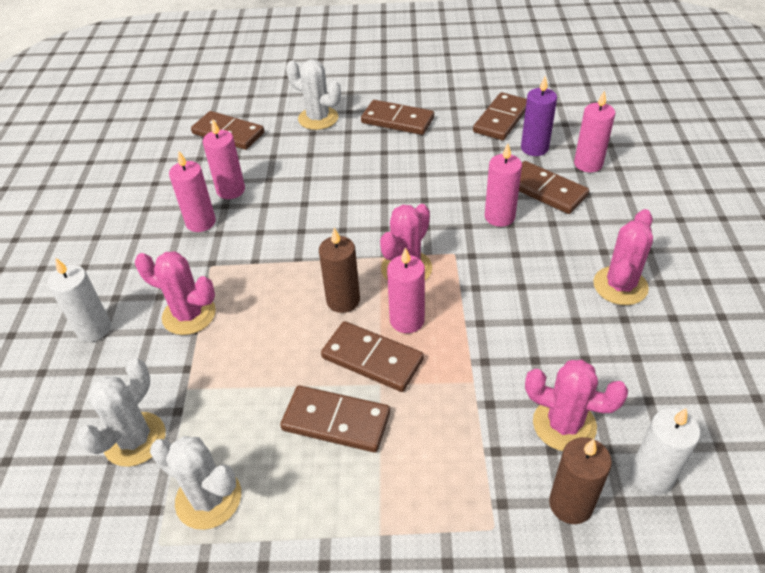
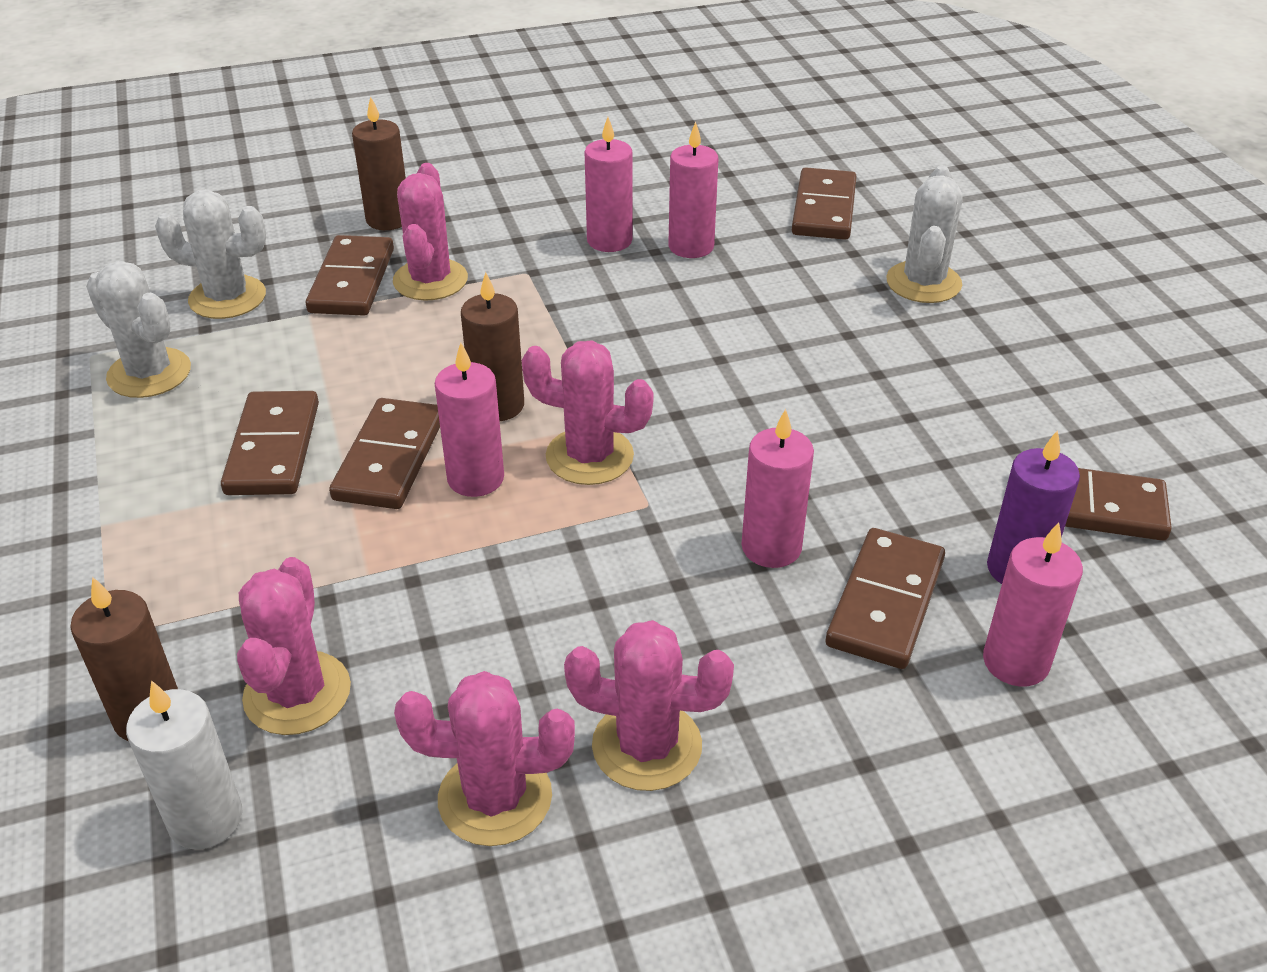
camera: 70 degrees right, 5 degrees down
(94, 329) = (388, 219): white candle -> brown candle
(208, 498) = (149, 373): white cactus -> white cactus turned 60 degrees counterclockwise
(397, 120) = (982, 370): brown domino -> brown domino (352, 281)
(646, 346) = (495, 798): none -> pink cactus

